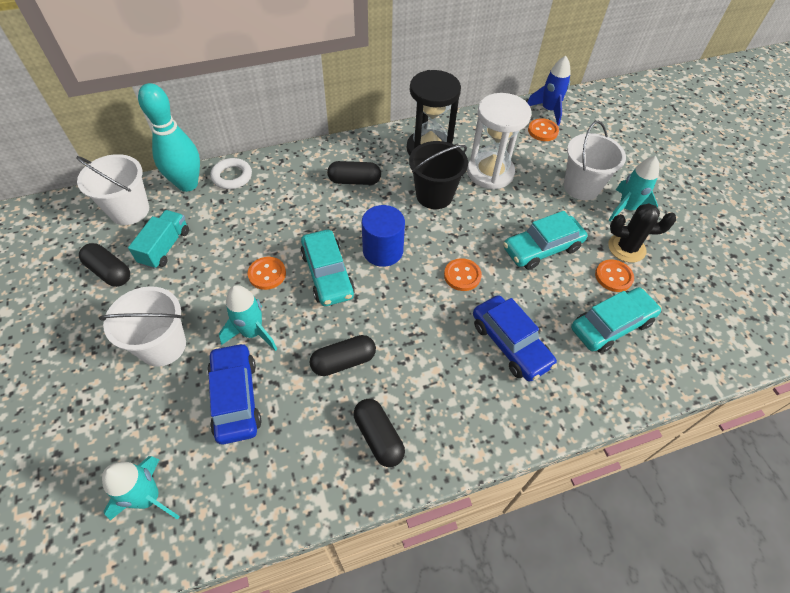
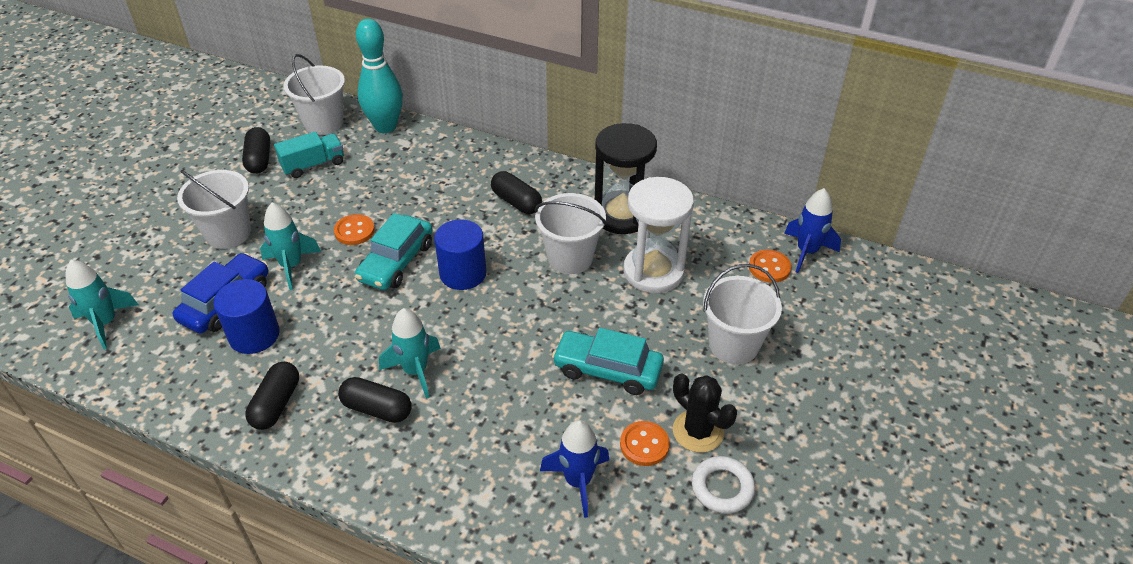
camera: 45 degrees right, 10 degrees down
(232, 176) = (424, 140): white ring -> white ring (722, 488)
(293, 403) = (254, 335): none -> blue cylinder
(343, 361) = (323, 333): black capsule -> black capsule (377, 409)
(434, 195) = (570, 258): black bucket -> white bucket
(462, 275) = (501, 339): orange button -> none
(510, 344) = (464, 422): blue car -> none
(611, 325) = (578, 481): turquoise car -> blue rocket
(626, 208) = (755, 397): turquoise rocket -> turquoise rocket (415, 371)

